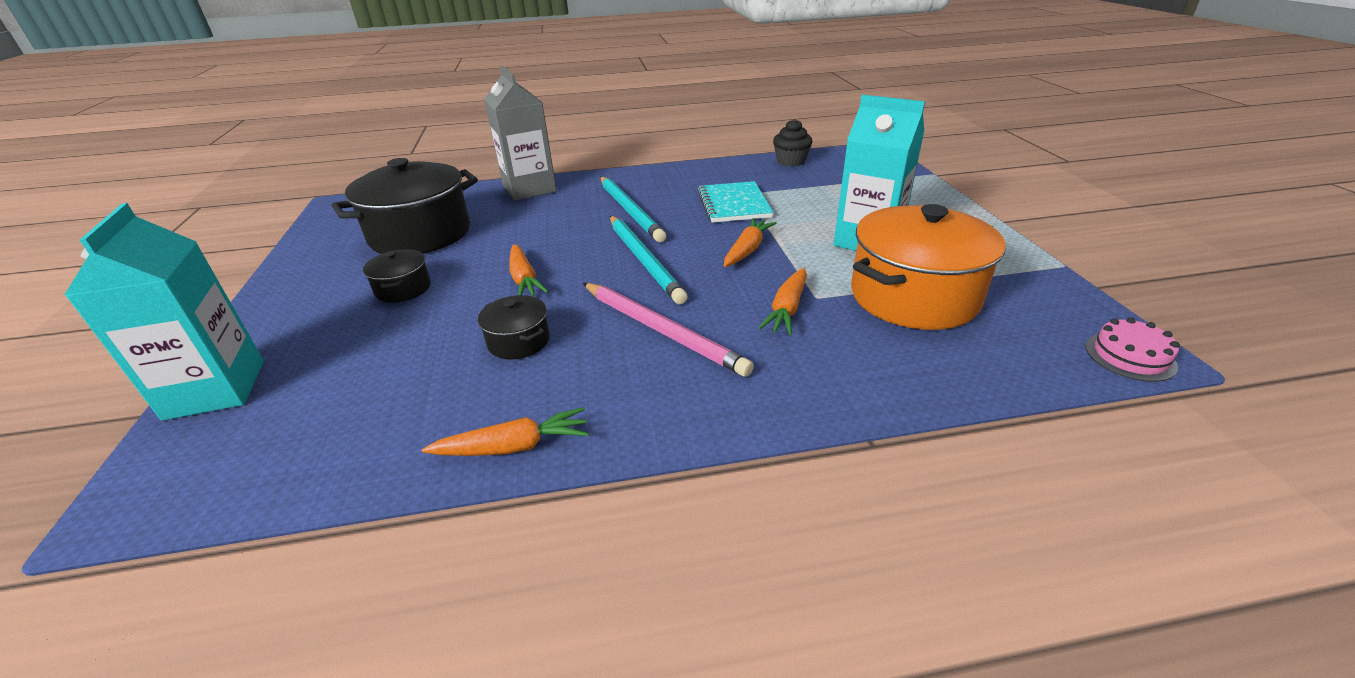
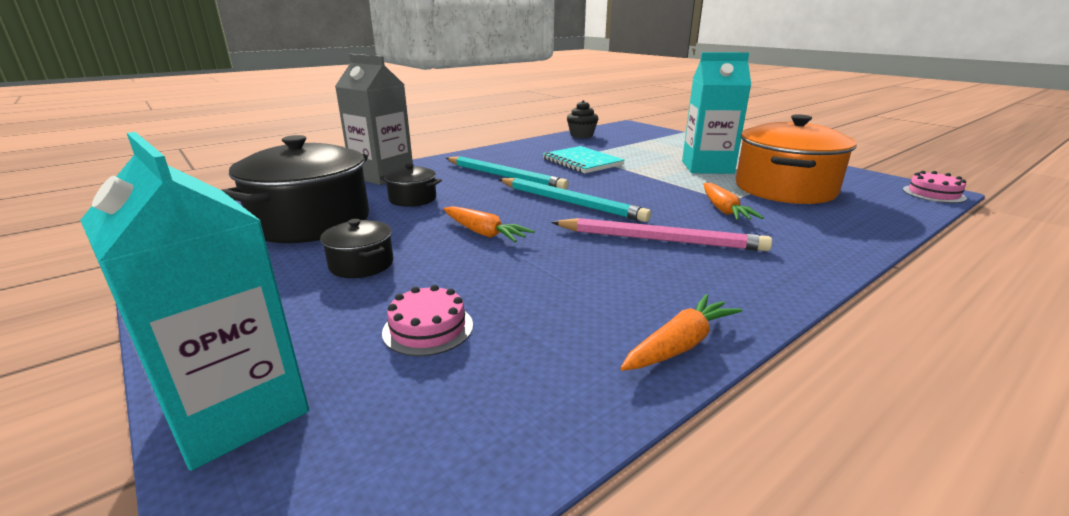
camera: 30 degrees left, 10 degrees down
(374, 364) = (428, 328): none -> pink cake
(519, 341) = (553, 274): black pot -> black pot (412, 199)
(747, 250) = (638, 184): orange carrot -> none

